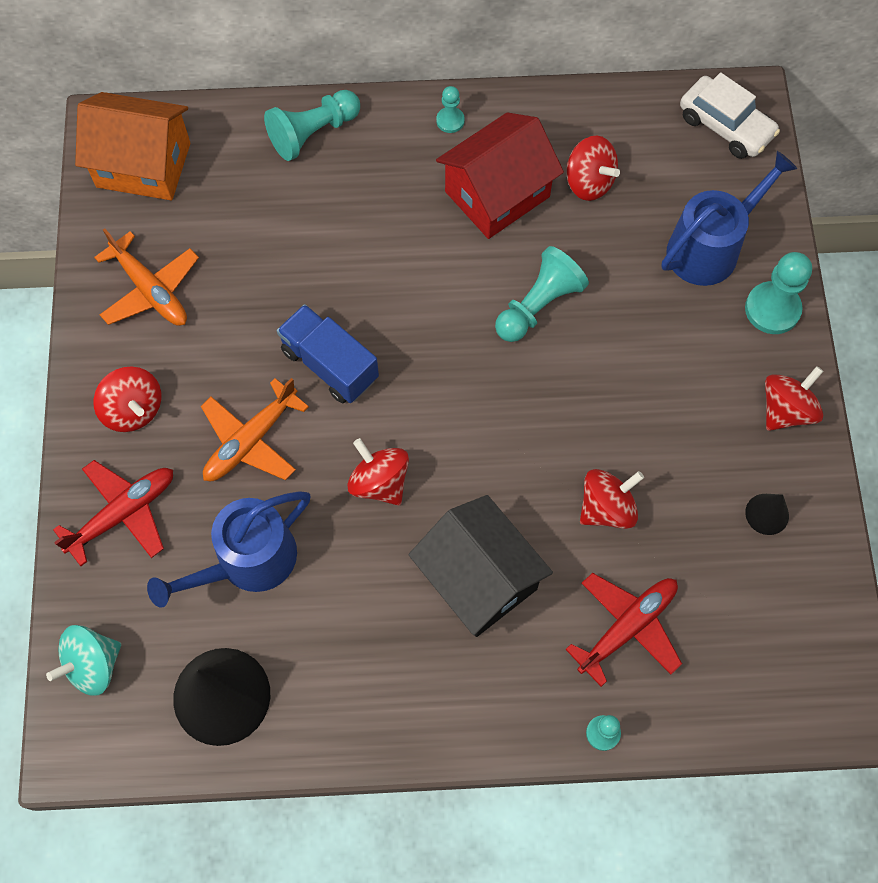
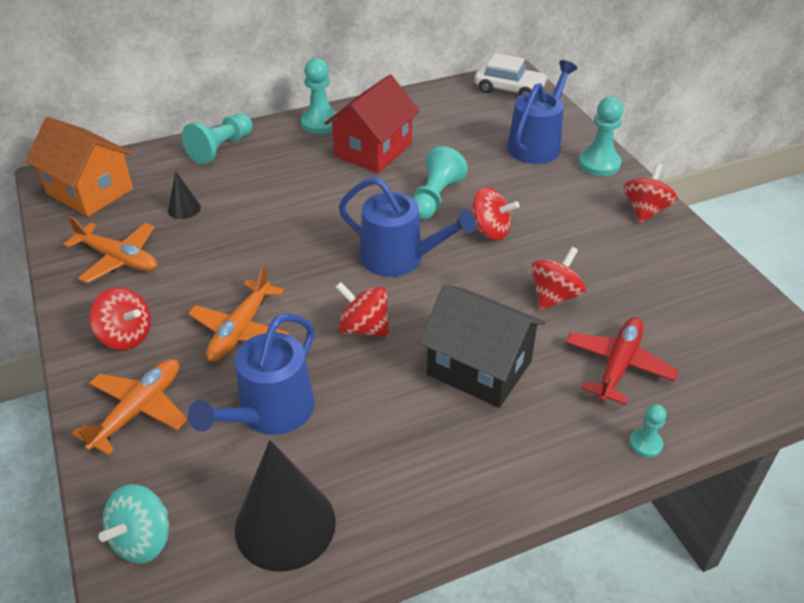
camera: 20 degrees left, 25 degrees down
(123, 513) = (139, 410): red plane -> orange plane
(143, 165) = (90, 191): orange house -> orange house turned 45 degrees clockwise
(329, 365) = (288, 267): blue truck -> none
(450, 121) = (320, 123): turquoise pawn -> turquoise pawn, size x1.83
(457, 391) = (399, 258): none -> blue watering can
(588, 182) = (434, 132): red spinning top -> red spinning top (489, 231)
(767, 514) = (673, 269): black cone -> black cone (184, 208)

